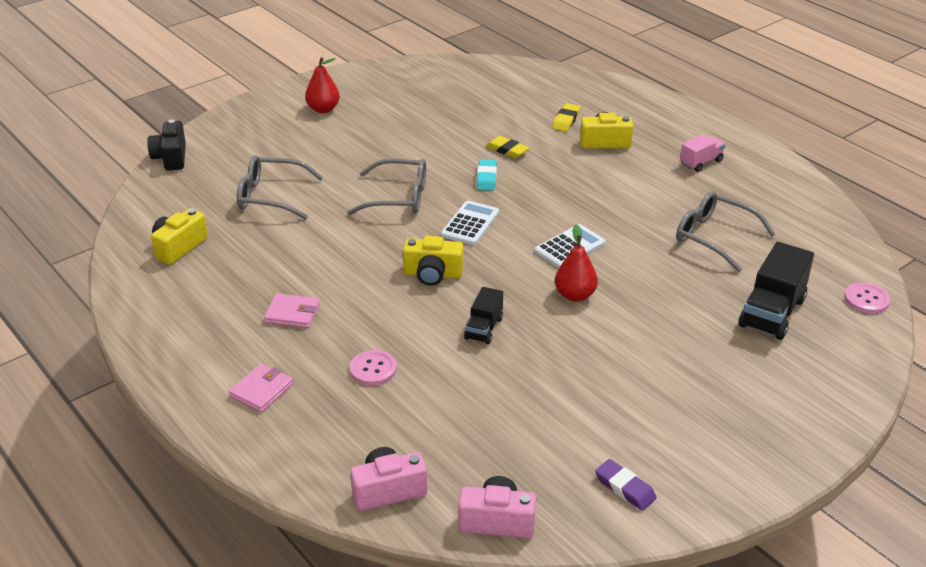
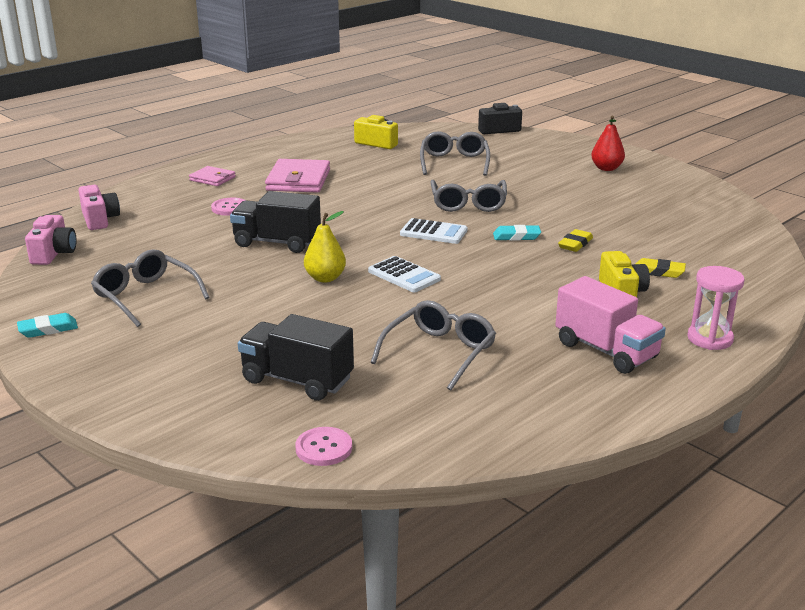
camera: 85 degrees right, 10 degrees down
(292, 313) = (298, 180): pink wallet -> pink wallet, size x1.78
(432, 274) = (353, 221): yellow camera -> none
(484, 328) = (277, 242): black truck -> black truck, size x1.74
(575, 295) = (325, 278): red pear -> yellow pear
(617, 422) = (145, 296): none -> grey glasses
(625, 488) = (66, 298): purple eraser -> none
(678, 119) = (710, 339): none -> pink hourglass
(699, 492) = (48, 329): none -> turquoise eraser
(701, 162) = (606, 350): pink truck -> pink truck, size x1.74

